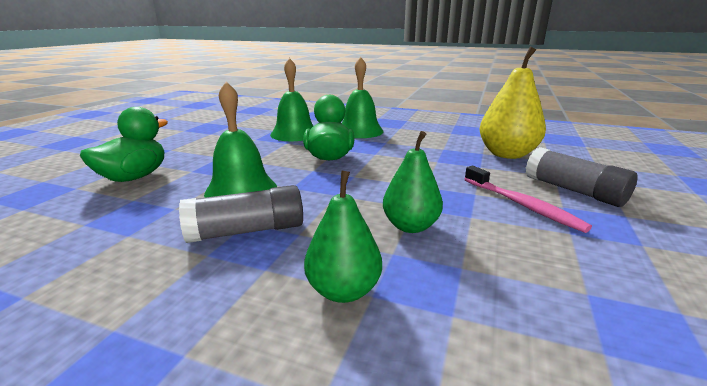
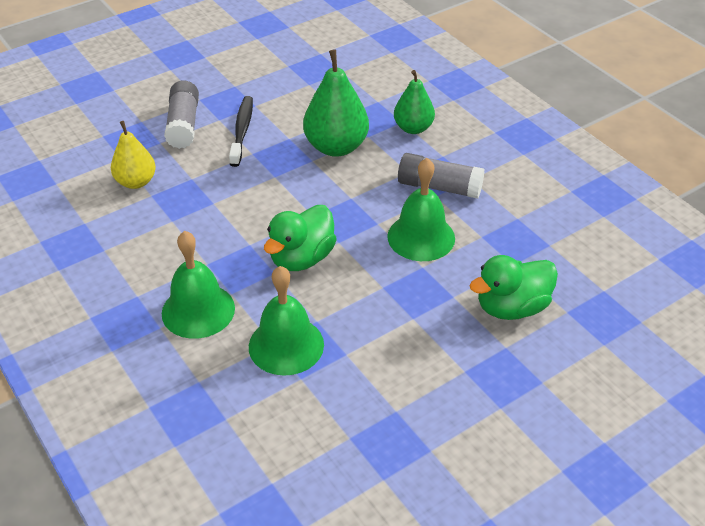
camera: 145 degrees left, 20 degrees up
(410, 226) = (336, 147): green pear -> green pear, size x1.56
(507, 154) = (136, 182): yellow pear -> yellow pear, size x0.64
(521, 205) = (242, 131): pink toothbrush -> black toothbrush

